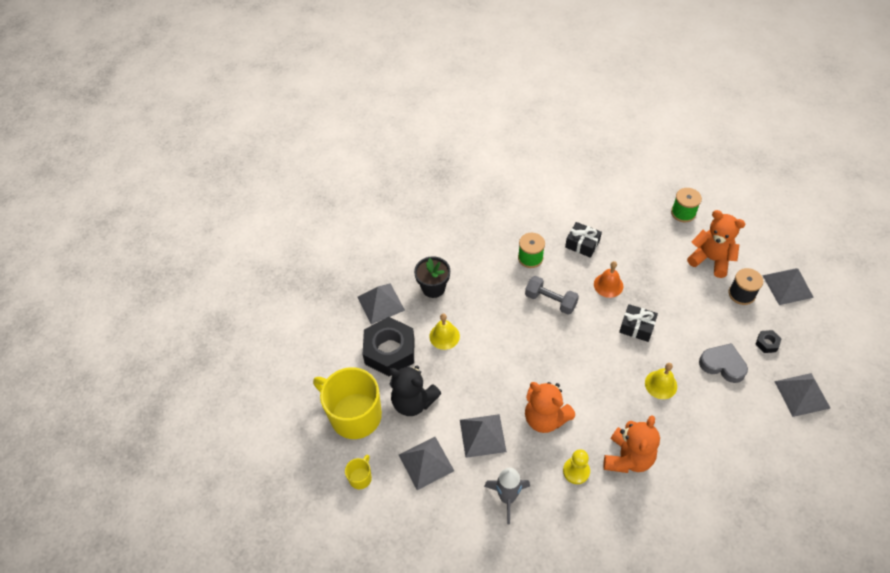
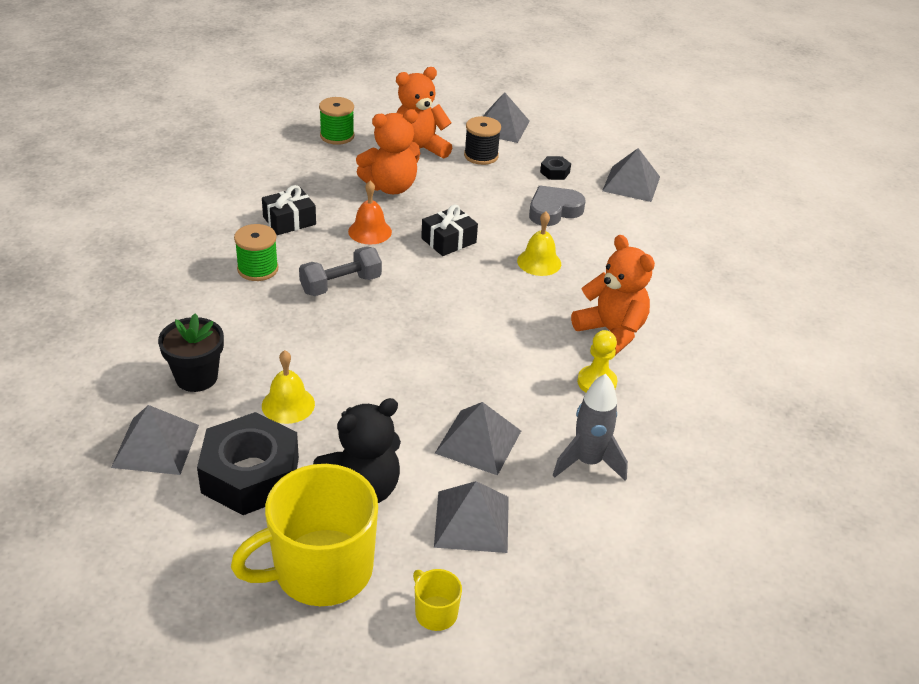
camera: 65 degrees left, 15 degrees down
(545, 418) = (503, 372): orange teddy bear -> orange teddy bear (390, 187)

